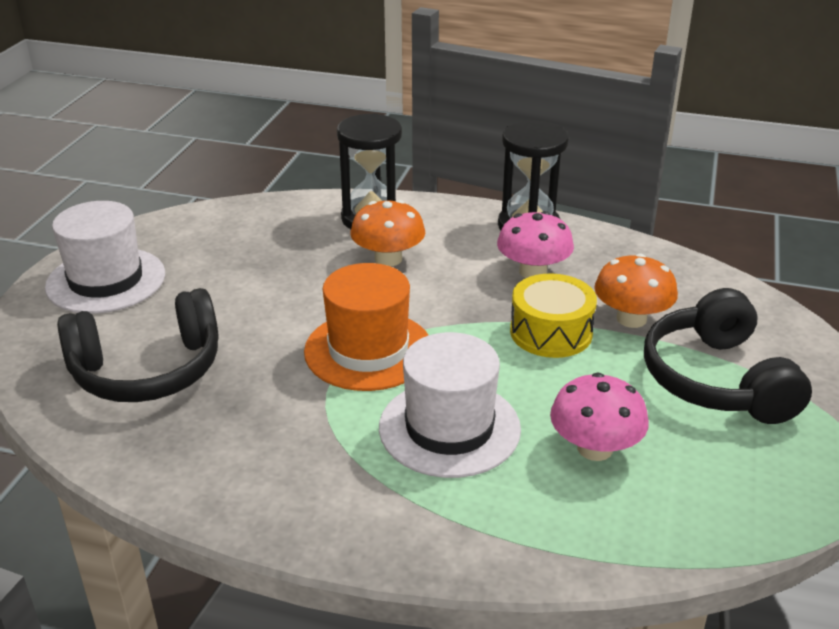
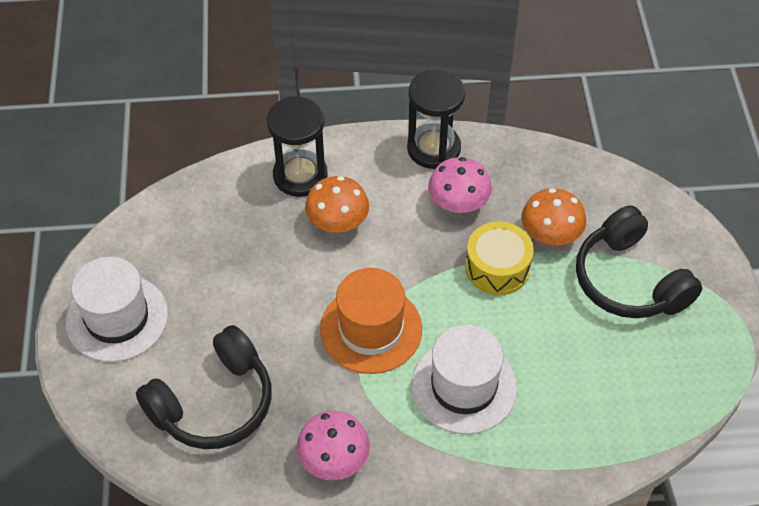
camera: 20 degrees left, 20 degrees up
(594, 448) = (568, 373): pink mushroom -> pink mushroom (334, 459)

